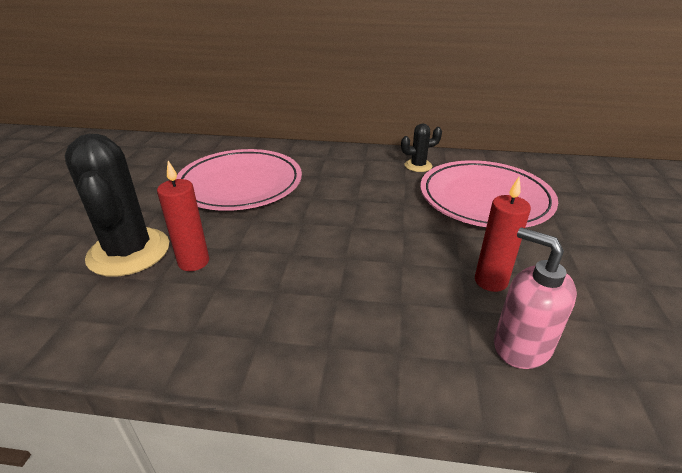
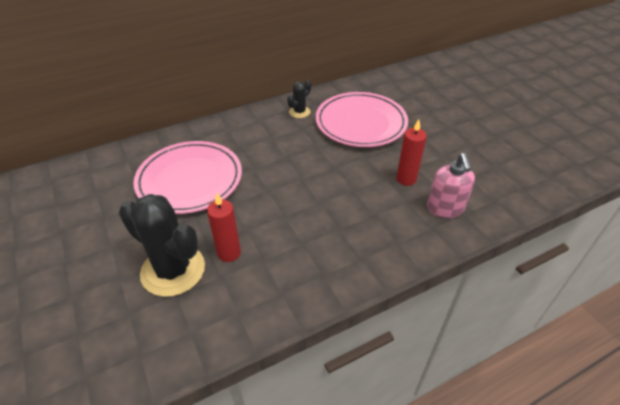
camera: 35 degrees left, 10 degrees up
(521, 346) = (445, 208): pink soap dispenser -> pink soap dispenser turned 105 degrees counterclockwise

